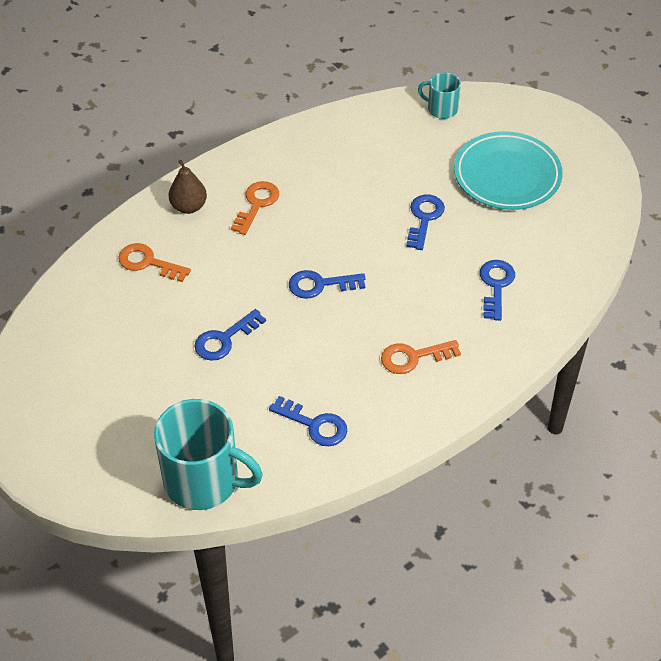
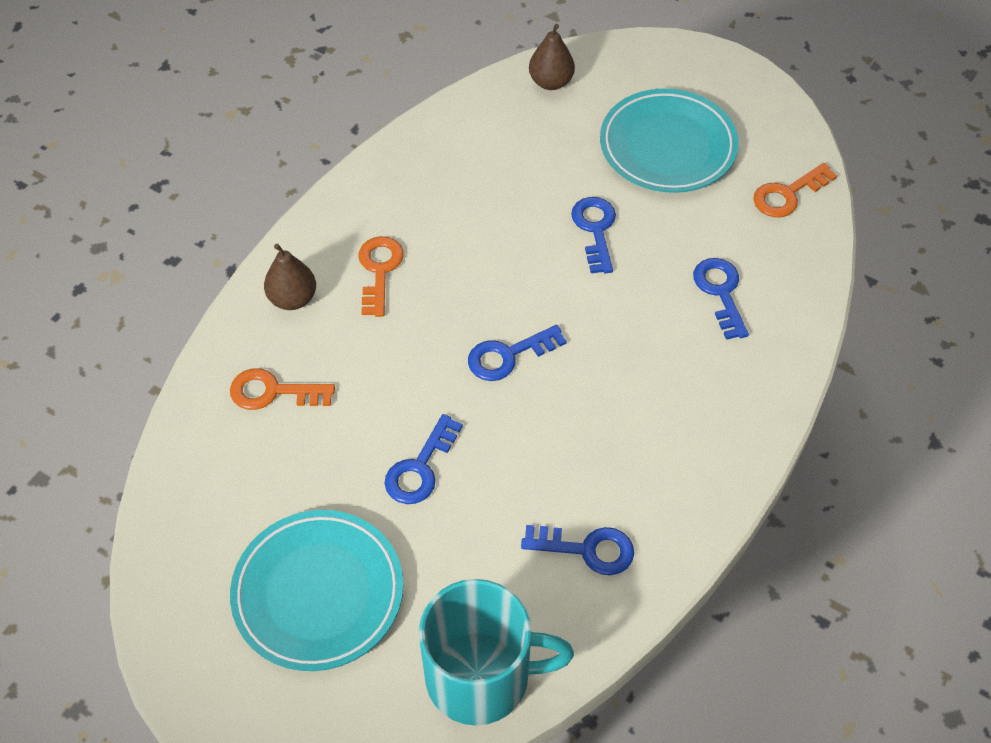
camera: 20 degrees left, 5 degrees up
(120, 396) = (318, 593): none -> turquoise plate
(413, 357) = (666, 418): orange key -> orange key (787, 195)
(441, 109) = (551, 82): turquoise mug -> brown pear

